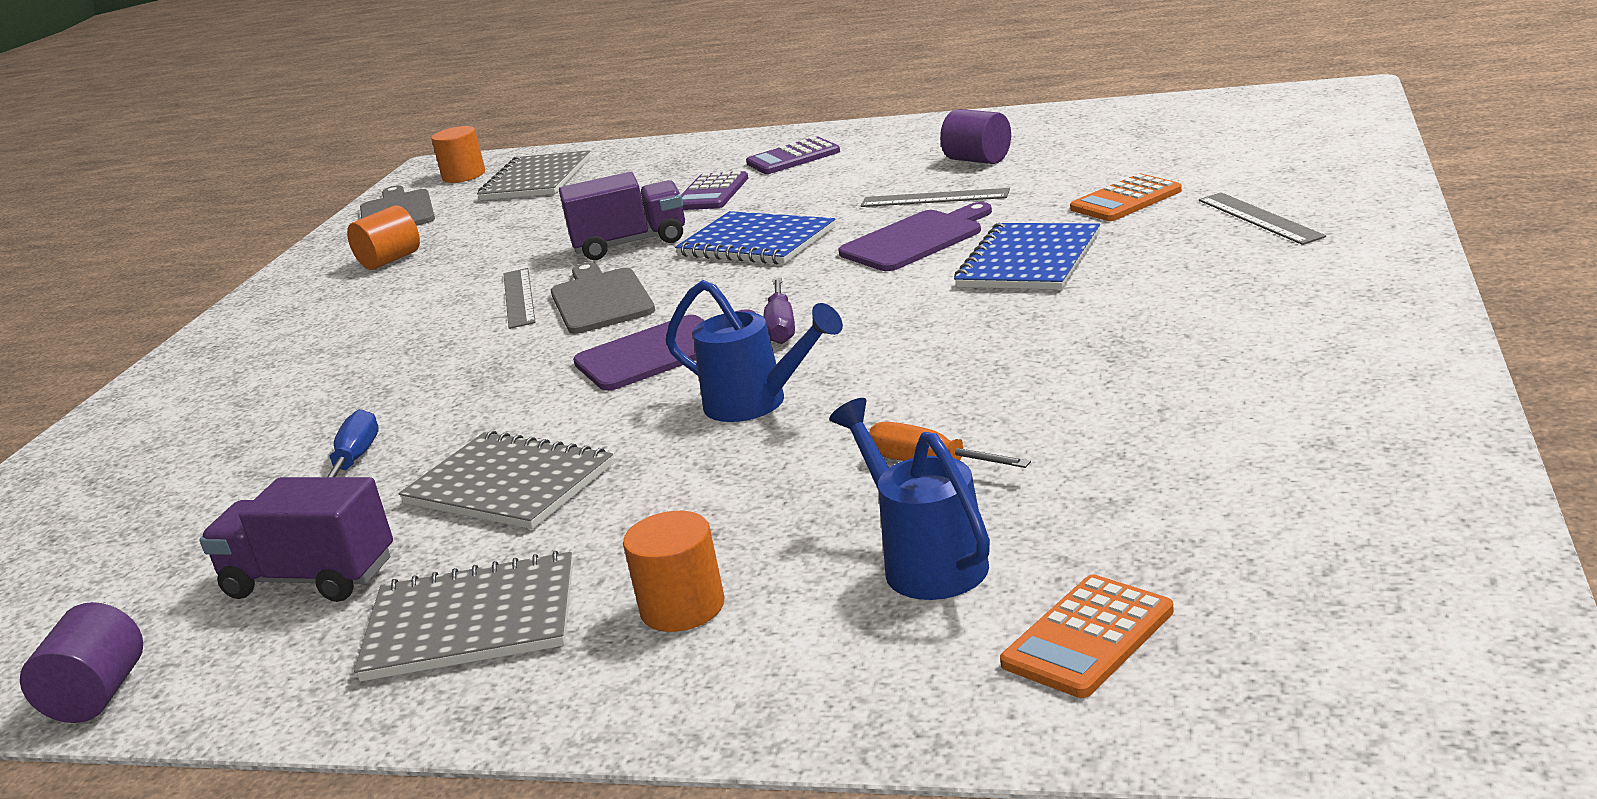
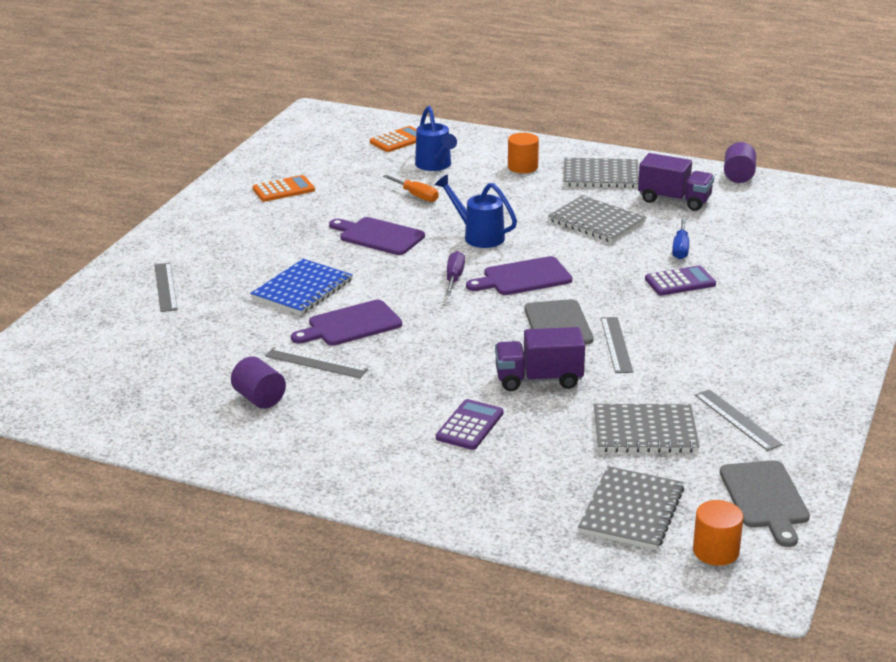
camera: 175 degrees left, 5 degrees up
(390, 260) = (737, 419): orange cylinder -> grey ruler
(505, 230) = (645, 431): none -> grey notebook
(756, 242) = (449, 353): blue notebook -> none
(793, 158) = (390, 457): purple calculator -> purple calculator (680, 282)
(959, 363) = (378, 236): none -> purple cutting board
(1126, 200) = (211, 323): orange calculator -> orange calculator (283, 189)

